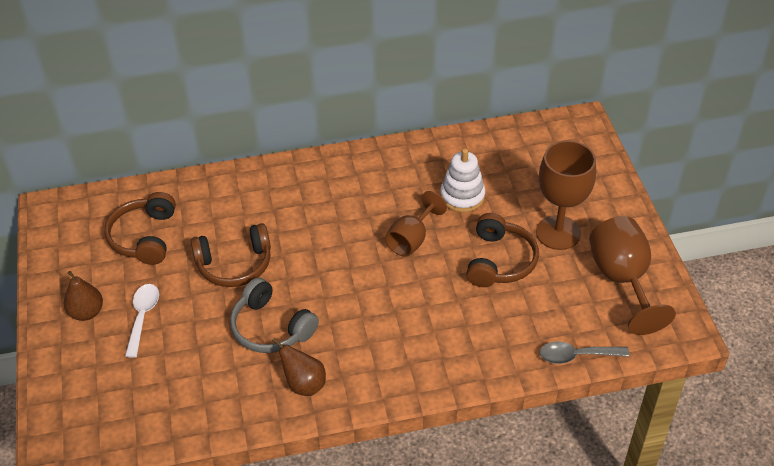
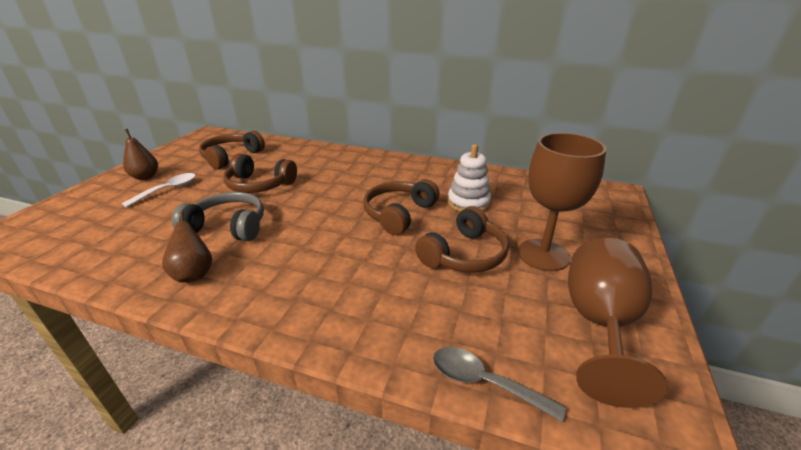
camera: 30 degrees right, 15 degrees down
(271, 328) = (228, 226): grey headphones -> grey headphones turned 120 degrees clockwise
(411, 240) = (399, 214): brown goblet -> brown headphones

